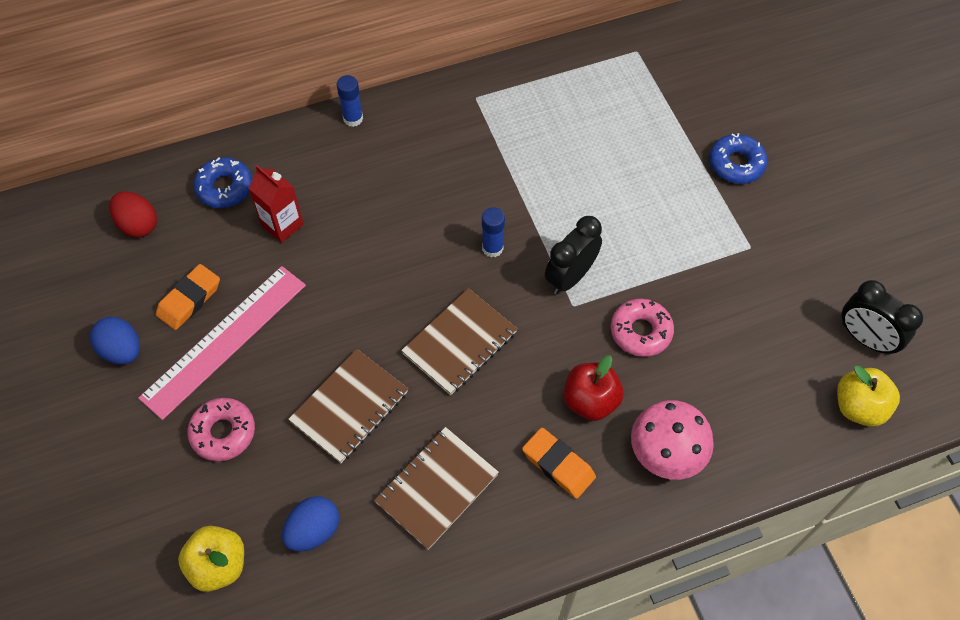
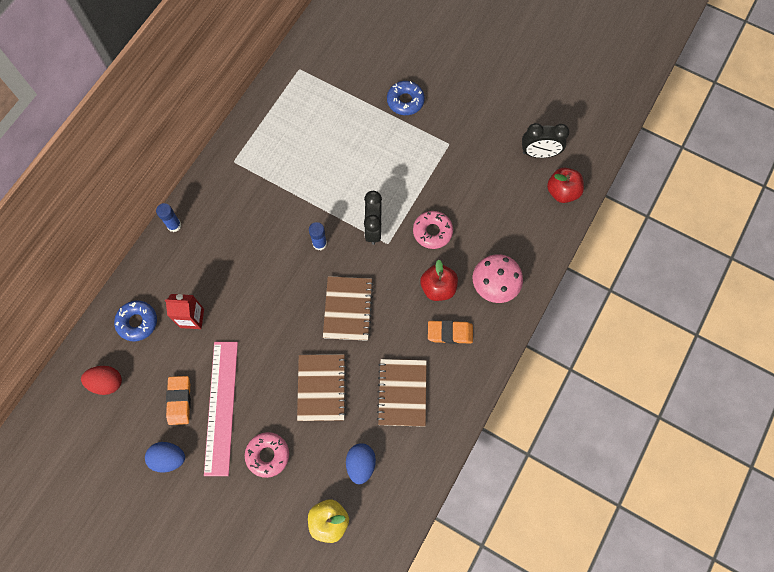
camera: 40 degrees left, 10 degrees up
(858, 407) = (562, 192): yellow apple -> red apple

